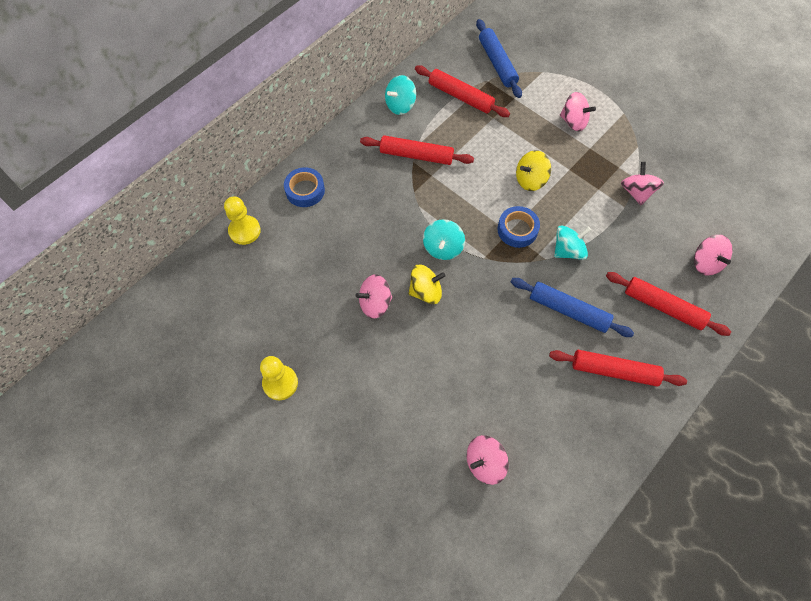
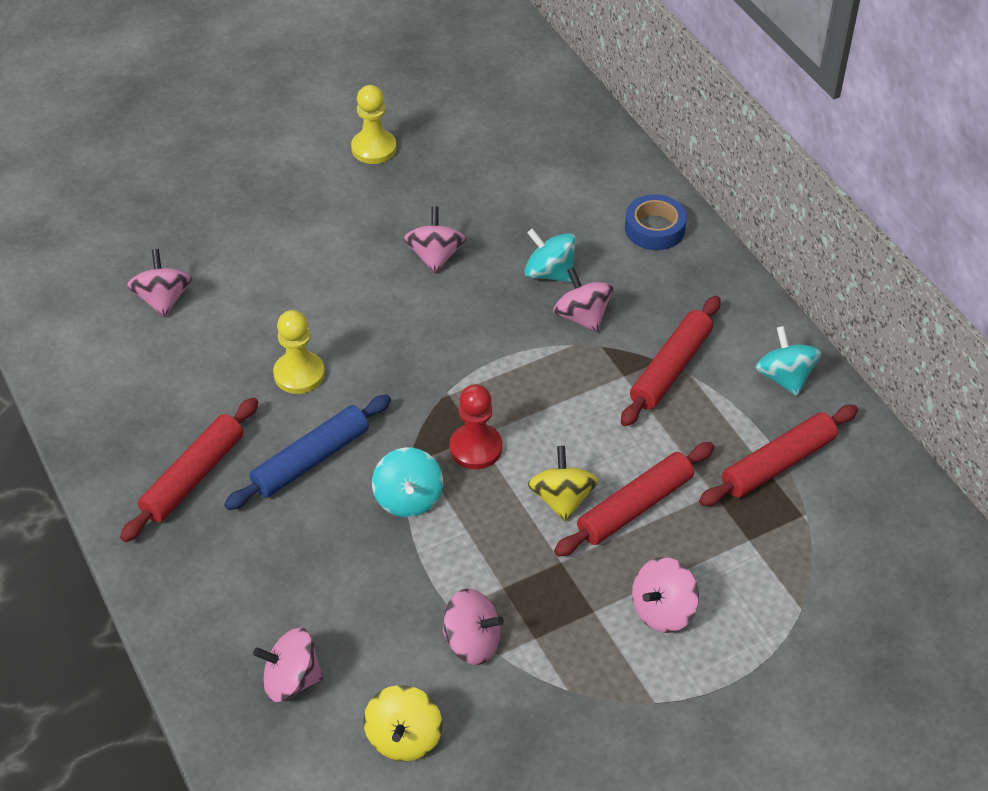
camera: 110 degrees right, 15 degrees down
(244, 231) = (611, 157): yellow pawn -> yellow pawn (299, 374)
(394, 207) = (582, 316): none -> pink spinning top
(425, 291) = (426, 312): yellow spinning top -> yellow spinning top (404, 738)
(443, 248) = (487, 350): turquoise spinning top -> turquoise spinning top (549, 273)
(497, 63) = (844, 544): blue rolling pin -> none
(517, 230) = (476, 448): blue tape -> red pawn
(663, 307) = (251, 582): red rolling pin -> red rolling pin (635, 507)

